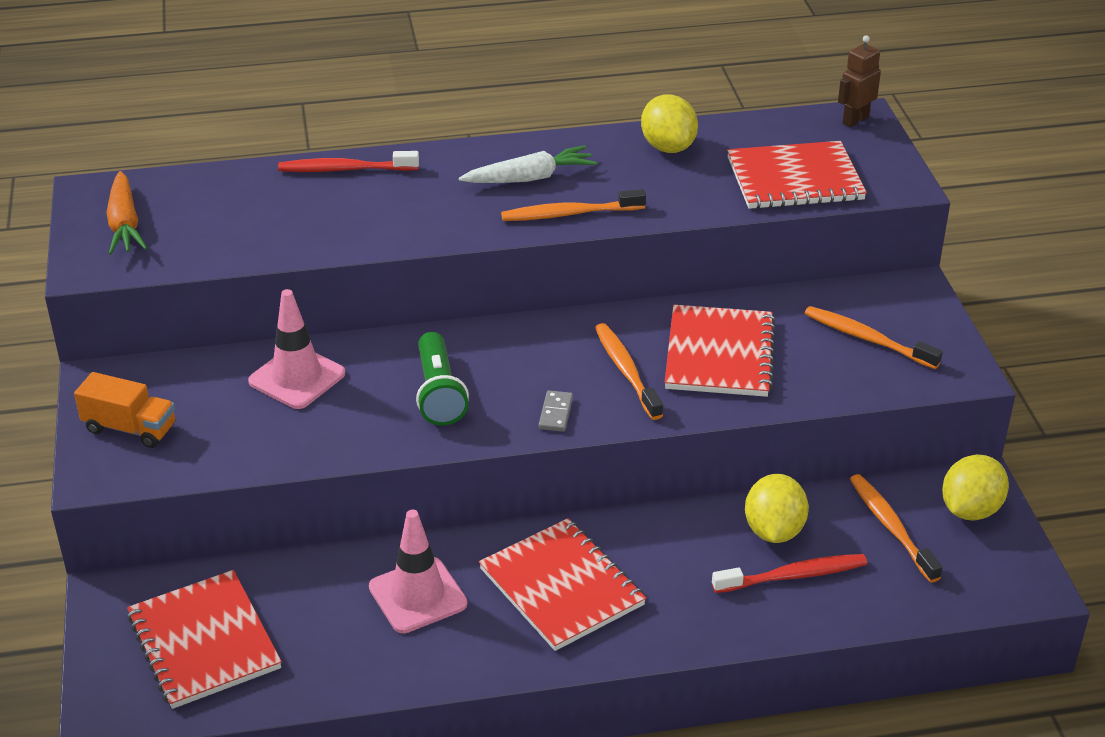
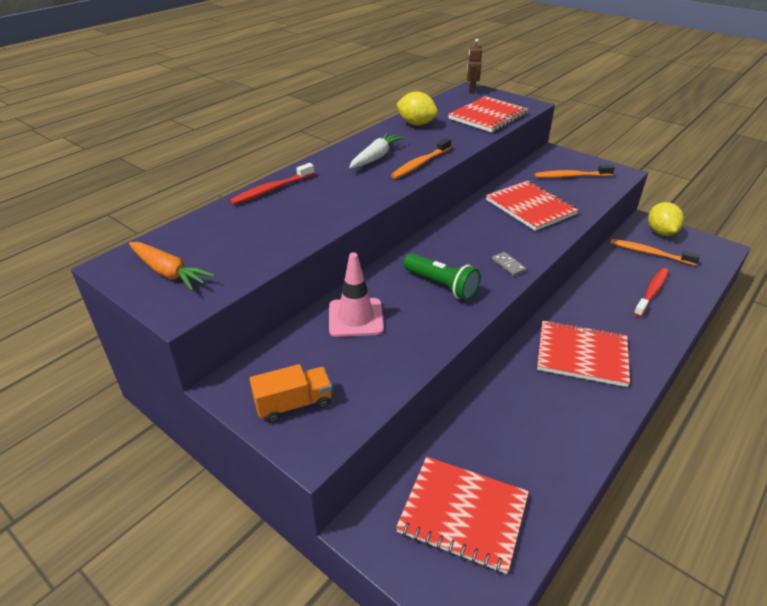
camera: 40 degrees left, 0 degrees up
(418, 595) = (530, 403): pink traffic cone -> none
(626, 371) = (506, 232): orange toothbrush -> none
(773, 531) = (616, 278): yellow lemon -> none

